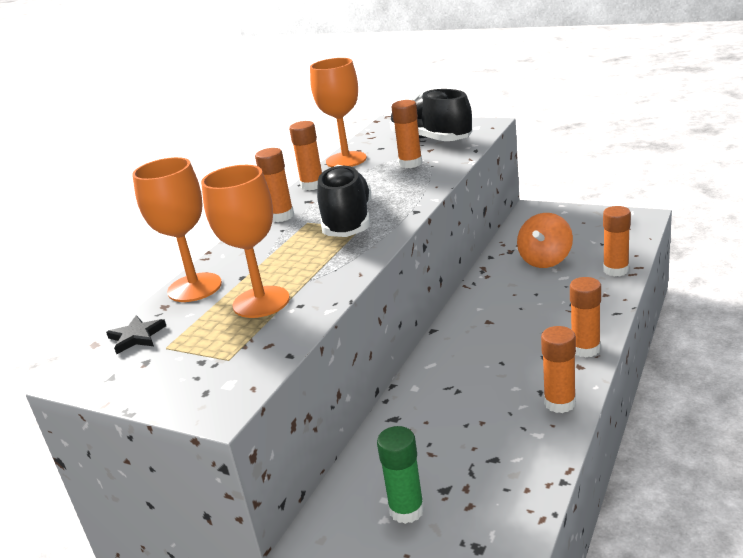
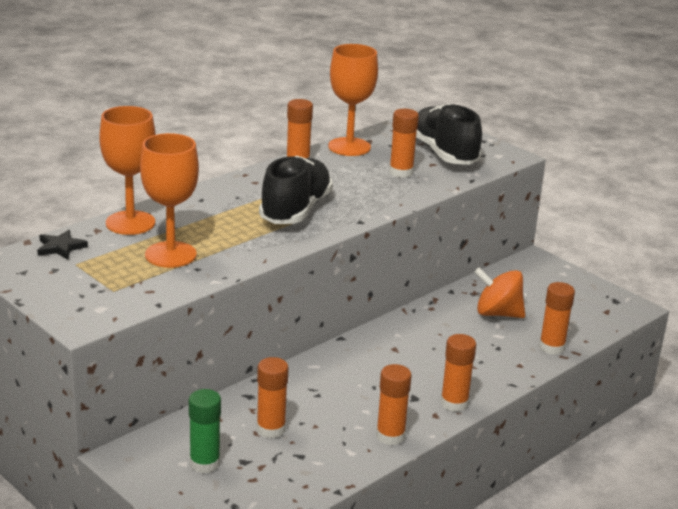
camera: 15 degrees right, 0 degrees up
(281, 216) = (247, 184): orange glue stick -> orange glue stick (271, 429)
(545, 260) = (497, 313): orange spinning top -> orange spinning top turned 60 degrees clockwise

